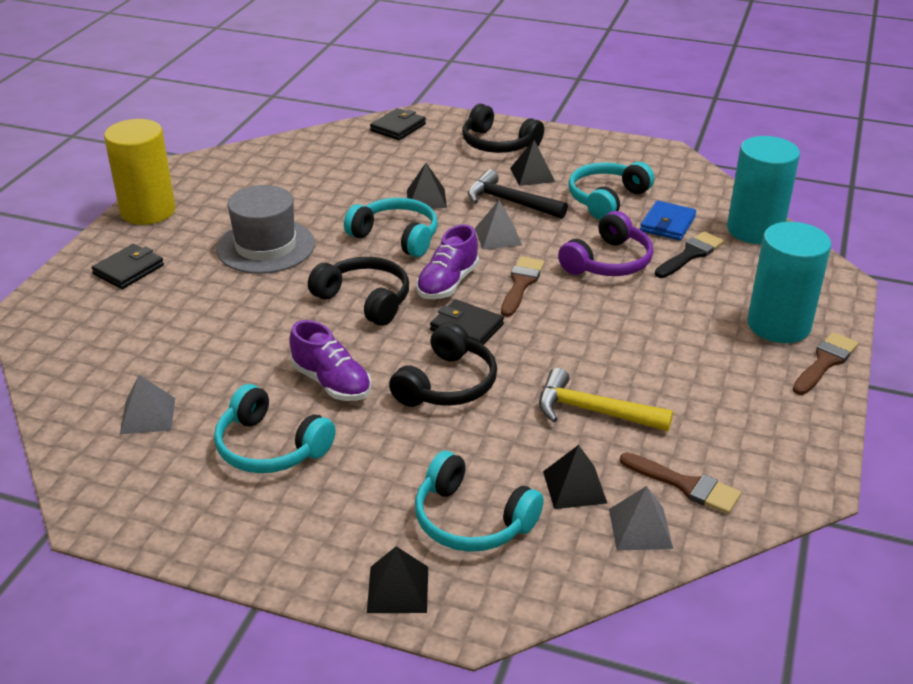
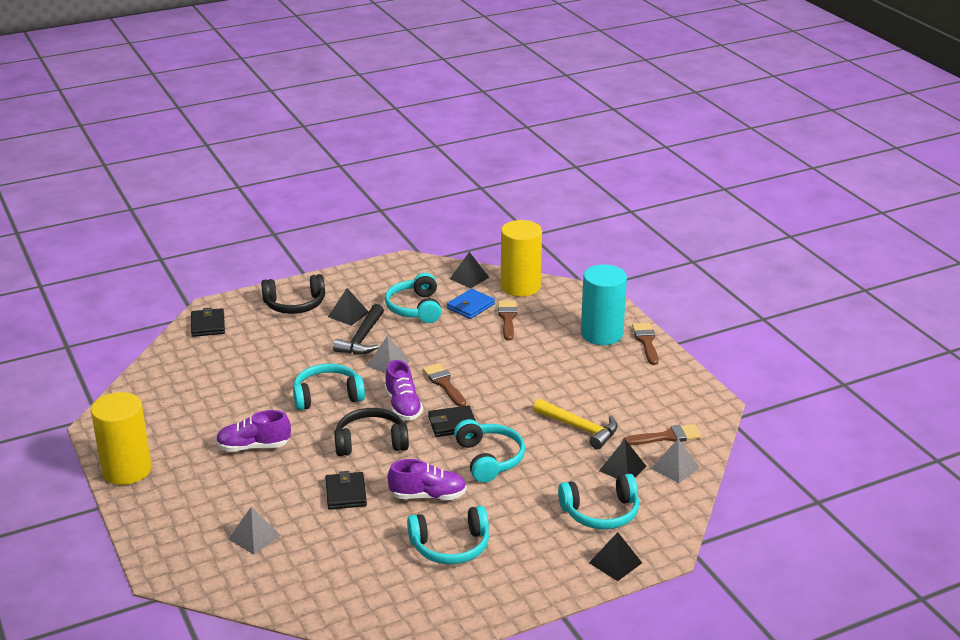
camera: 45 degrees left, 5 degrees down
(128, 270) = (185, 511): black wallet -> black wallet (345, 493)
(147, 415) = (354, 576): grey pyramid -> grey pyramid (254, 537)
(266, 246) = (253, 447): grey hat -> purple shoe
(426, 198) = (306, 363): black pyramid -> black pyramid (469, 278)
(447, 384) = (489, 459): black headphones -> turquoise headphones
(510, 202) = (362, 338): black hammer -> black hammer turned 60 degrees counterclockwise
(593, 411) = (579, 428): yellow hammer -> yellow hammer turned 120 degrees counterclockwise
(608, 262) = (471, 345): purple headphones -> none
(667, 224) = (470, 306): blue wallet -> blue wallet turned 60 degrees clockwise
(690, 254) = (507, 318): black brush -> brown brush
(755, 230) = (520, 286): turquoise cylinder -> yellow cylinder

